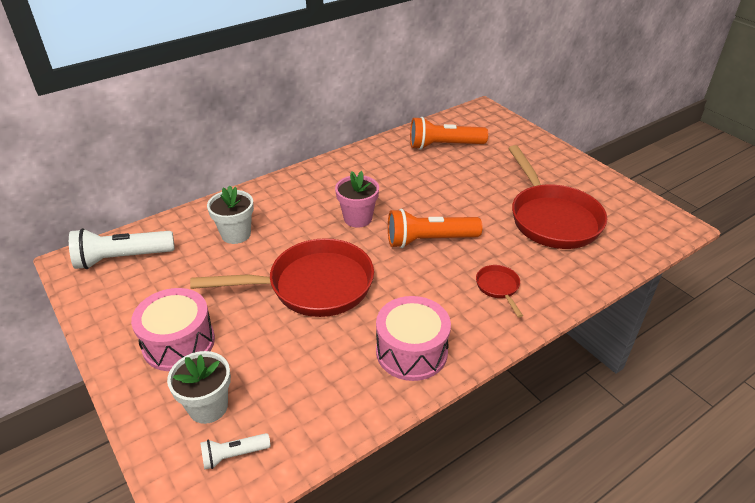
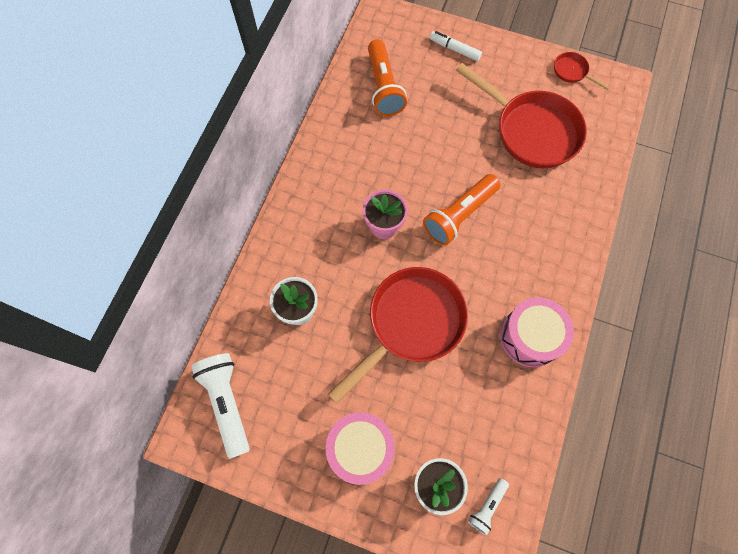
camera: 35 degrees left, 30 degrees up
(122, 258) = (227, 402): white flashlight -> white flashlight turned 120 degrees clockwise
(444, 146) = (384, 87): orange flashlight -> orange flashlight turned 60 degrees counterclockwise
(498, 288) = (544, 234): red pan -> red pan (572, 72)
(527, 148) = (454, 49): none -> white marker

